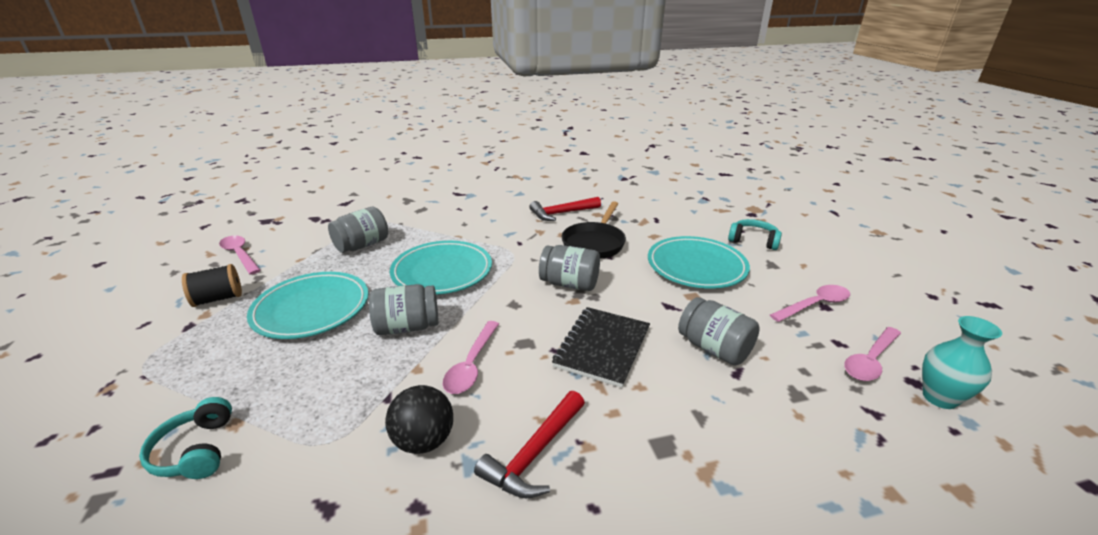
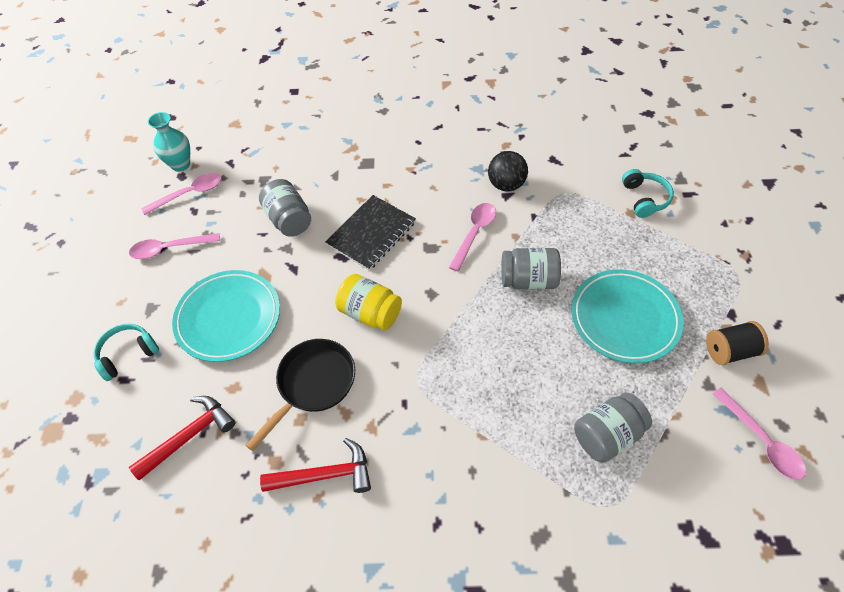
camera: 165 degrees left, 25 degrees up
(442, 272) = (500, 357): turquoise plate -> none
(534, 453) = (441, 169): red hammer -> red hammer (189, 436)
(569, 284) = (370, 313): grey jar -> yellow jar
(753, 240) = (128, 354): turquoise headphones -> turquoise headphones turned 105 degrees clockwise

